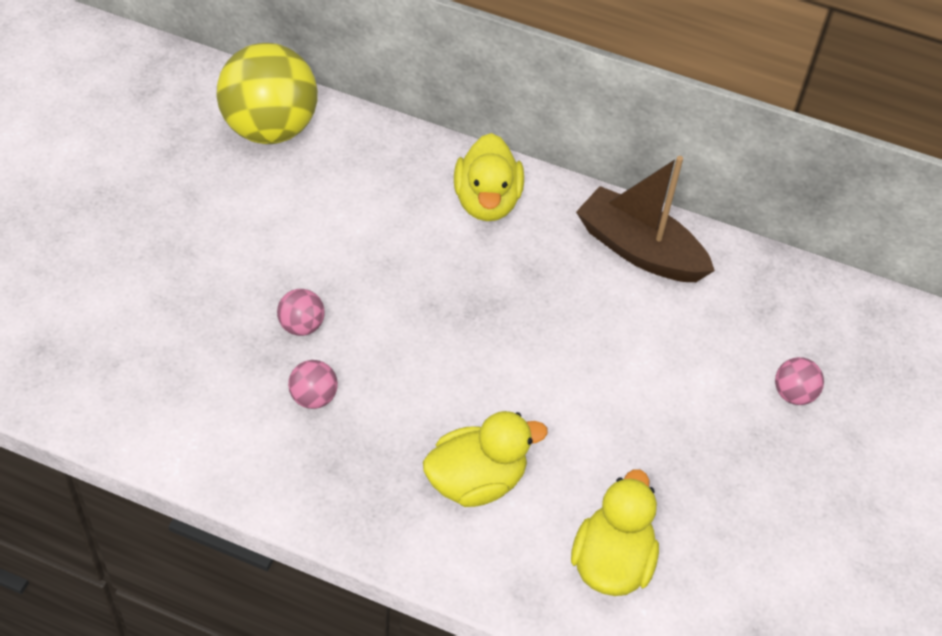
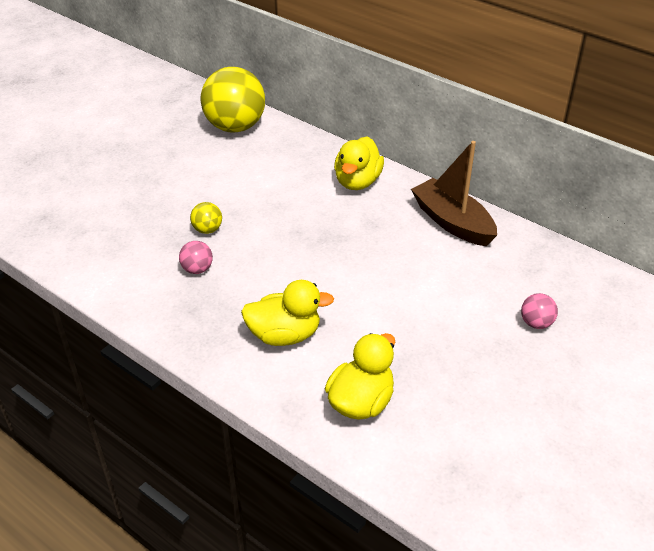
camera: 20 degrees right, 10 degrees down
(301, 326) = (207, 230): pink ball -> yellow ball

